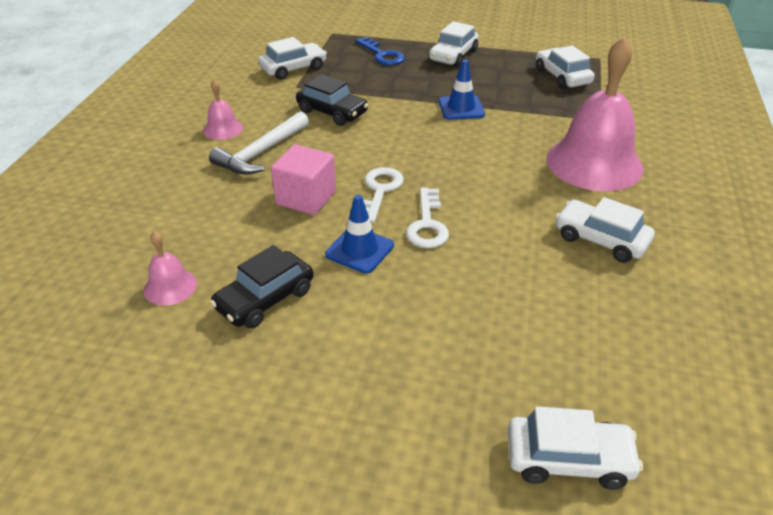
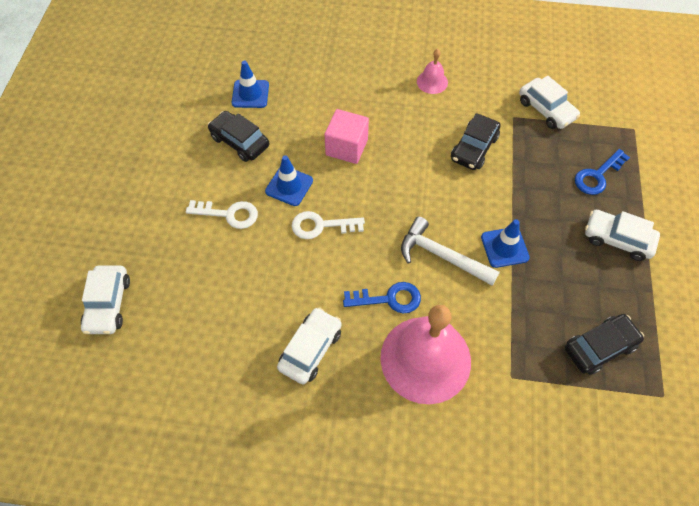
camera: 85 degrees right, 20 degrees up
(170, 286) = (250, 94): pink bell -> blue traffic cone
(261, 153) = (402, 111): white hammer -> white hammer (441, 255)
(380, 191) = (361, 192): white key -> white key (229, 214)
(527, 180) = (389, 299): none -> blue key
(562, 77) = (599, 347): white car -> black car

